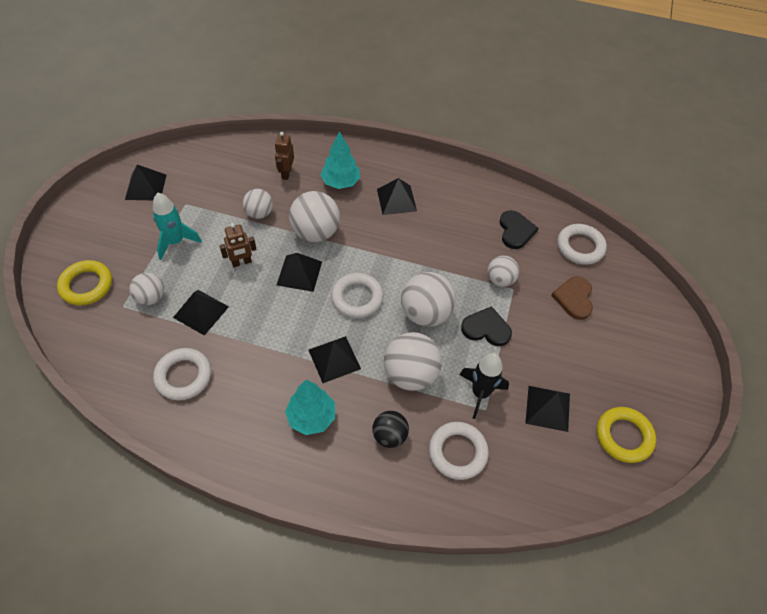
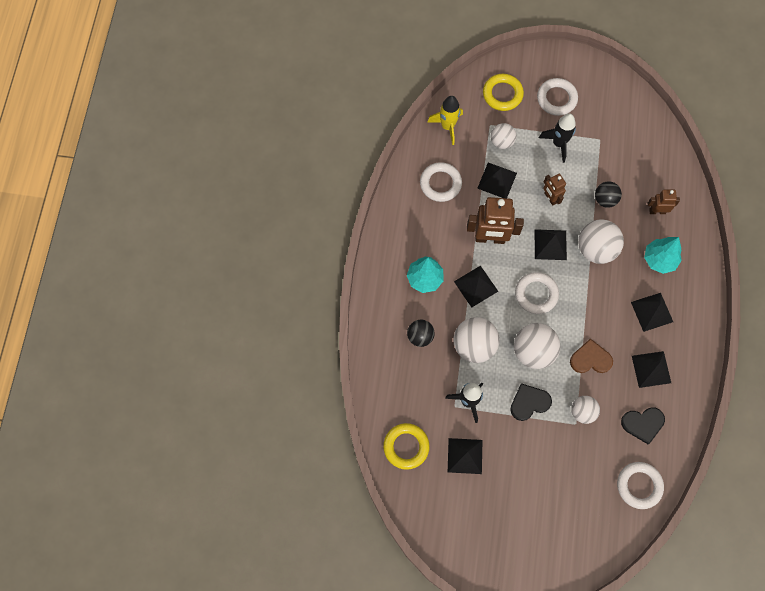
camera: 85 degrees right, 15 degrees up
(105, 354) = (447, 126): none -> yellow rocket
(145, 187) = (610, 103): black pyramid -> black pyramid (651, 369)
(176, 242) = (558, 143): turquoise rocket -> black rocket
(259, 213) = (605, 199): white ball -> black ball
(275, 333) = (490, 238): none -> brown robot
(457, 452) = (415, 387): white ring -> white ring (556, 99)
(486, 328) = (529, 402): black heart -> black heart turned 120 degrees counterclockwise
(574, 298) = (577, 479): brown heart -> brown heart (590, 359)
(624, 436) = (451, 517): yellow ring -> yellow ring (406, 446)

